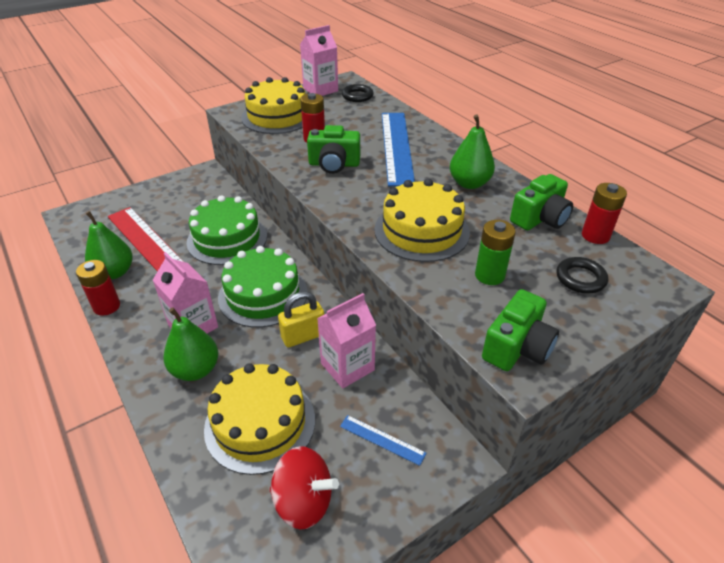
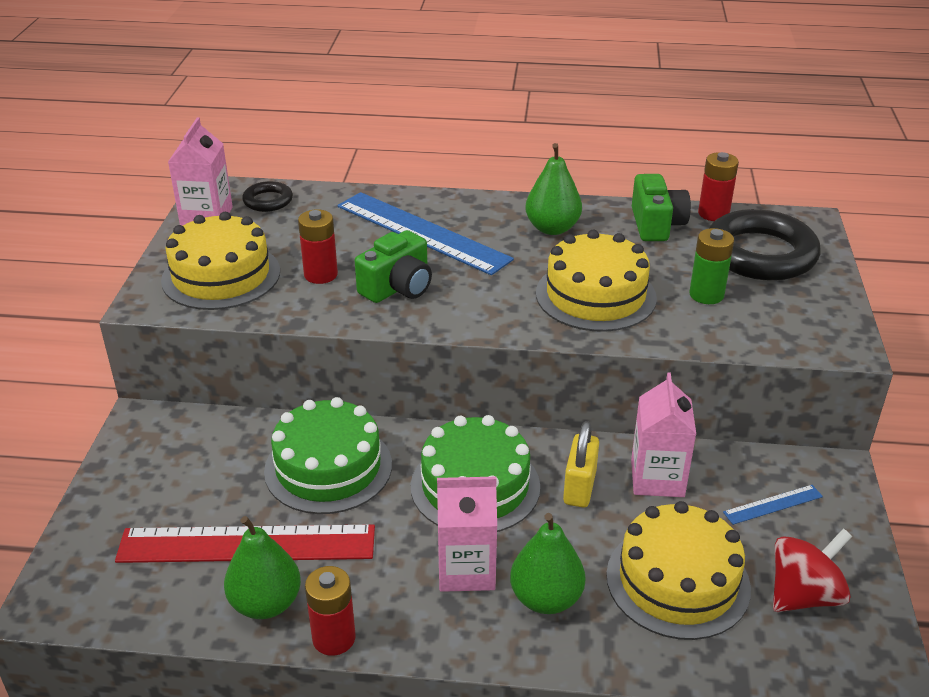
camera: 50 degrees left, 5 degrees down
(517, 347) = (812, 332): green camera -> none
(580, 278) = (760, 254): black ring -> black ring, size x2.07

